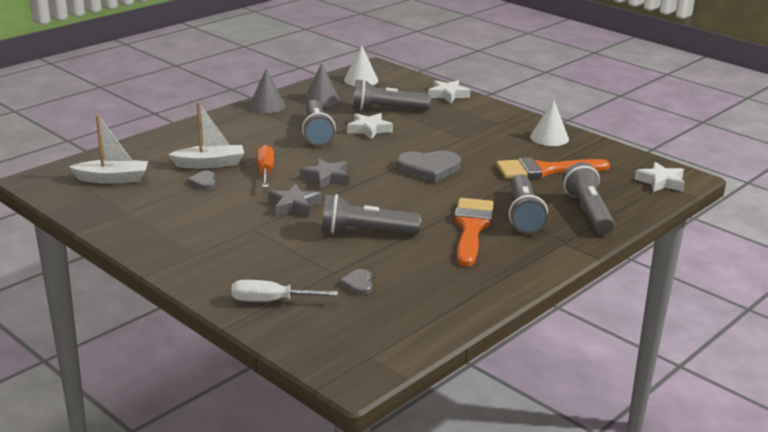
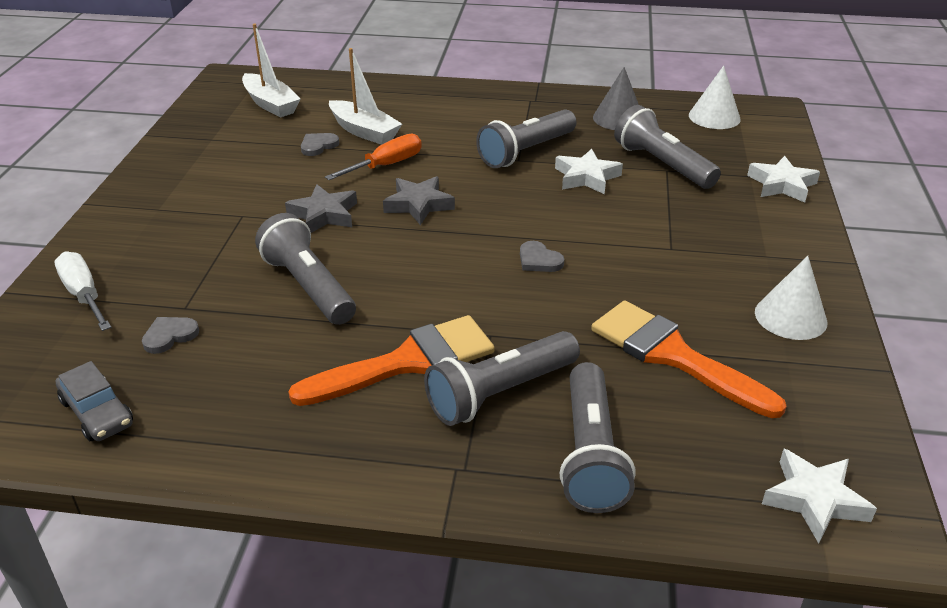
camera: 55 degrees right, 10 degrees up
(267, 106) = (548, 99): grey cone -> none
(406, 322) = (97, 412): none -> grey car
(429, 169) = (539, 260): grey heart -> grey heart, size x0.50
(588, 212) = (590, 454): grey flashlight -> grey flashlight turned 135 degrees clockwise

